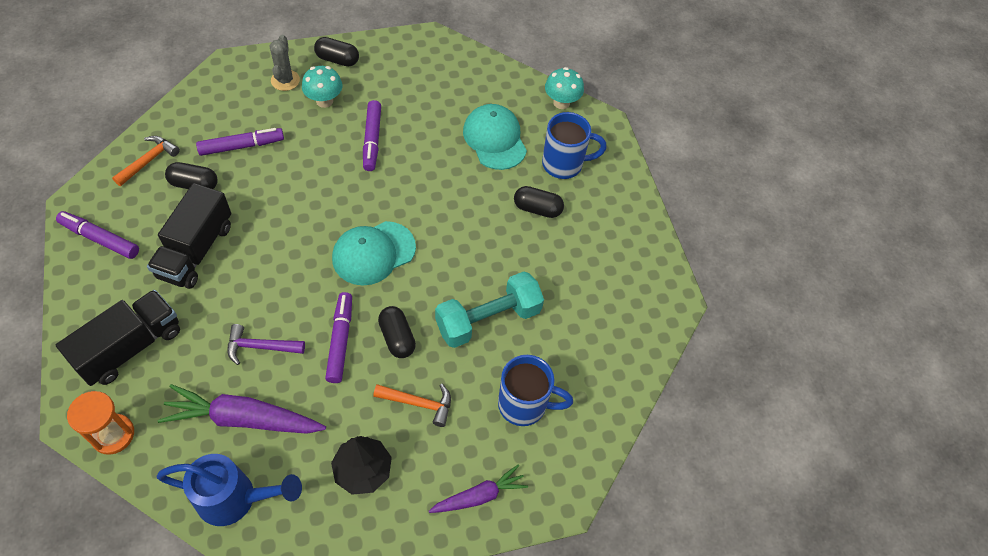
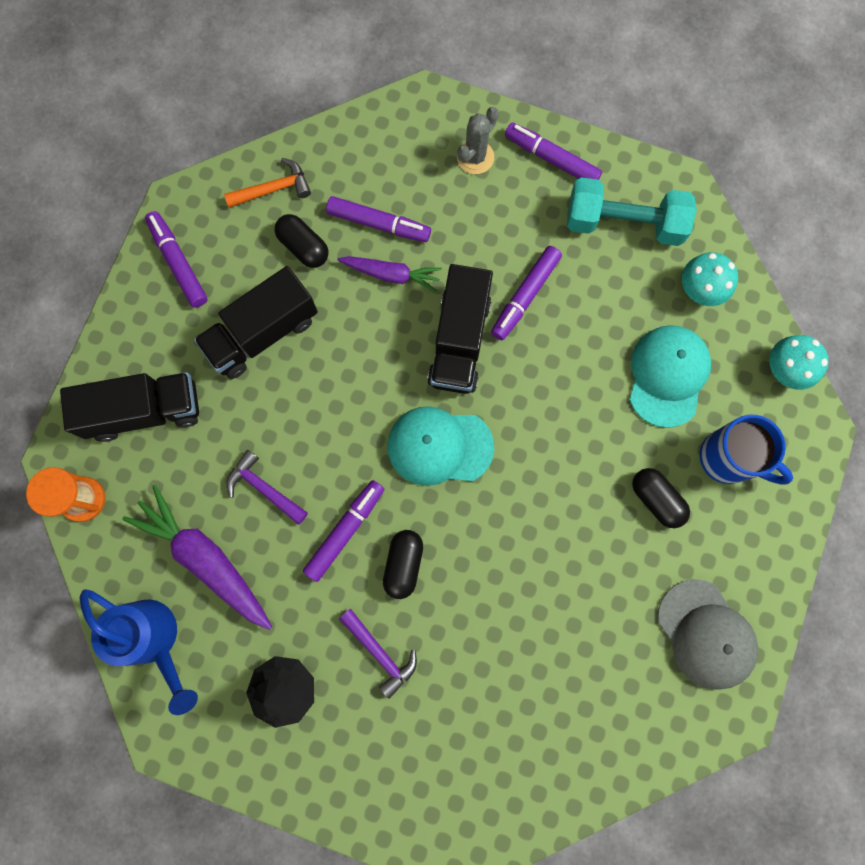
camera: 40 degrees right, 20 degrees up
(324, 101) = (503, 211): turquoise mushroom -> turquoise mushroom (699, 290)
(337, 59) = (551, 159): black capsule -> purple marker
(345, 185) = (459, 341): none -> black truck
(419, 403) = (380, 653): orange hammer -> purple hammer
(479, 496) = (378, 792): purple carrot -> purple carrot (391, 274)
(488, 319) = (511, 603): turquoise dumbbell -> turquoise dumbbell (624, 223)
(524, 405) = (485, 726): blue mug -> none
(623, 266) = (706, 634): none -> grey cap

